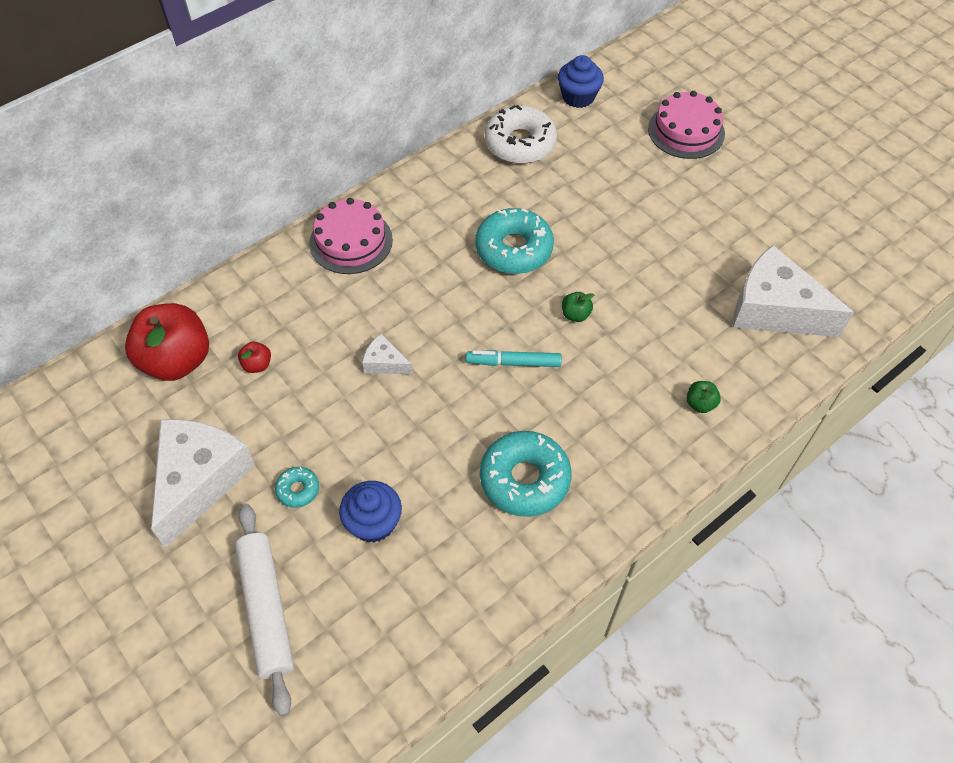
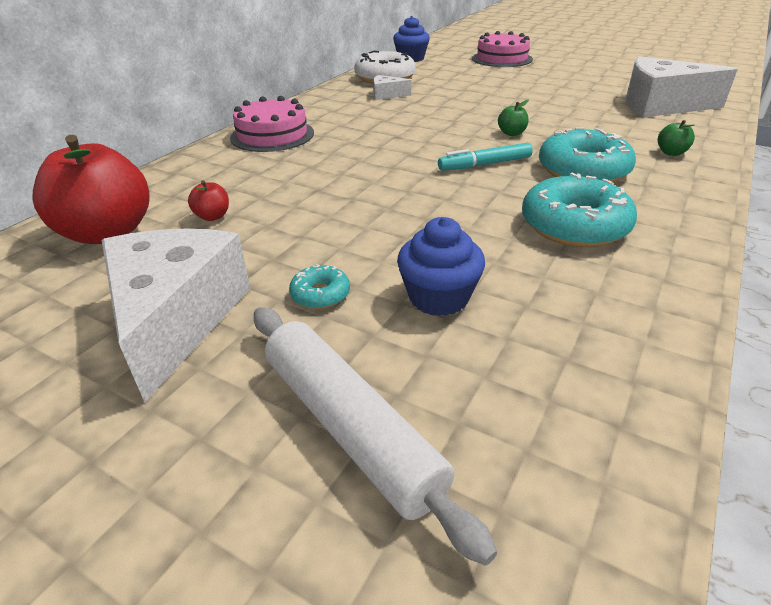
camera: 20 degrees left, 20 degrees down
(385, 363) = (358, 188): white cheese -> white cheese (386, 95)
(514, 249) = (425, 115): turquoise donut -> turquoise donut (583, 170)

